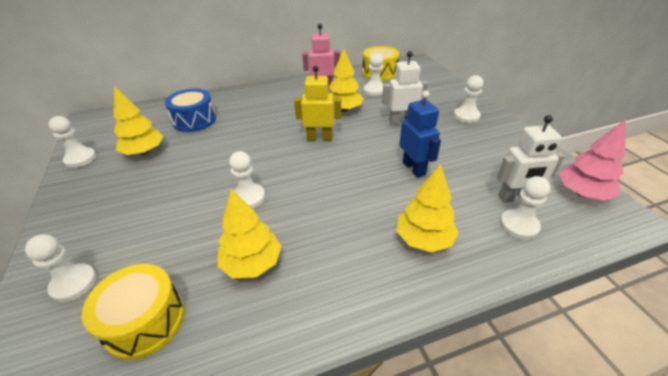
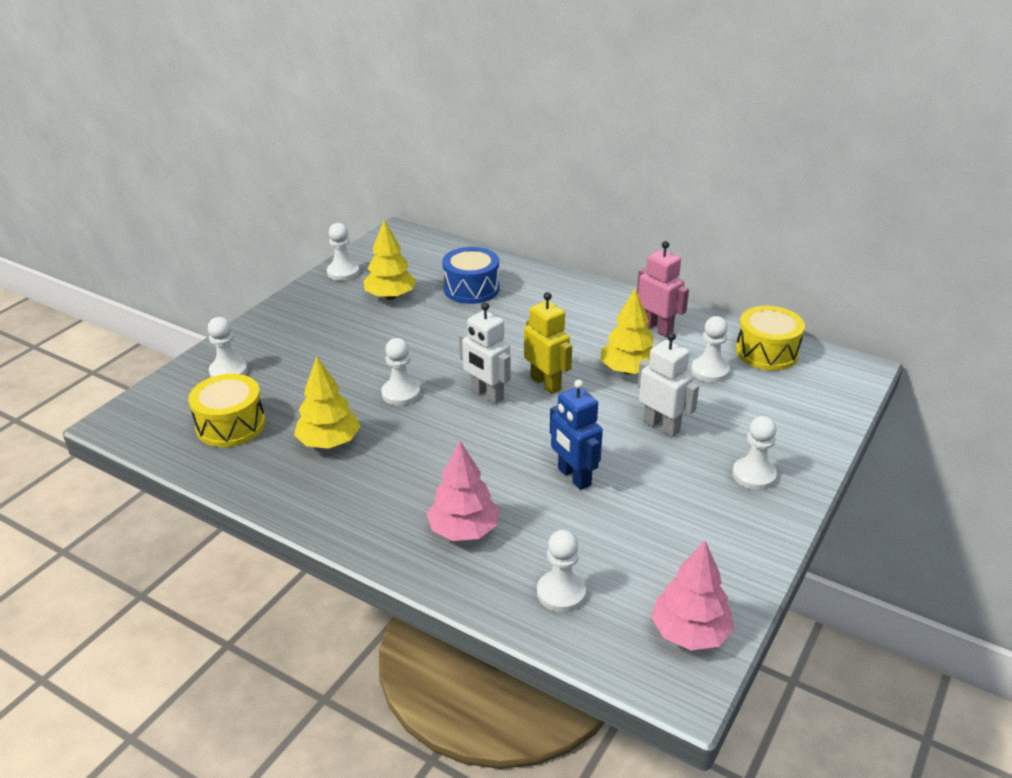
camera: 50 degrees right, 5 degrees down
(414, 168) = (574, 477): blue robot -> blue robot turned 120 degrees clockwise
(424, 239) = (463, 530): yellow tree -> pink tree
(515, 197) = (611, 576): white robot -> white robot (486, 395)

